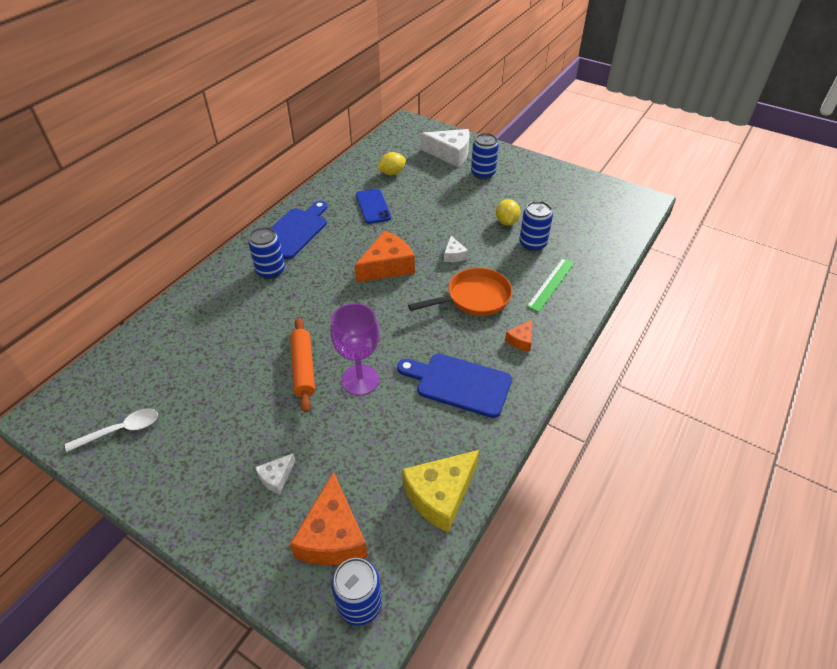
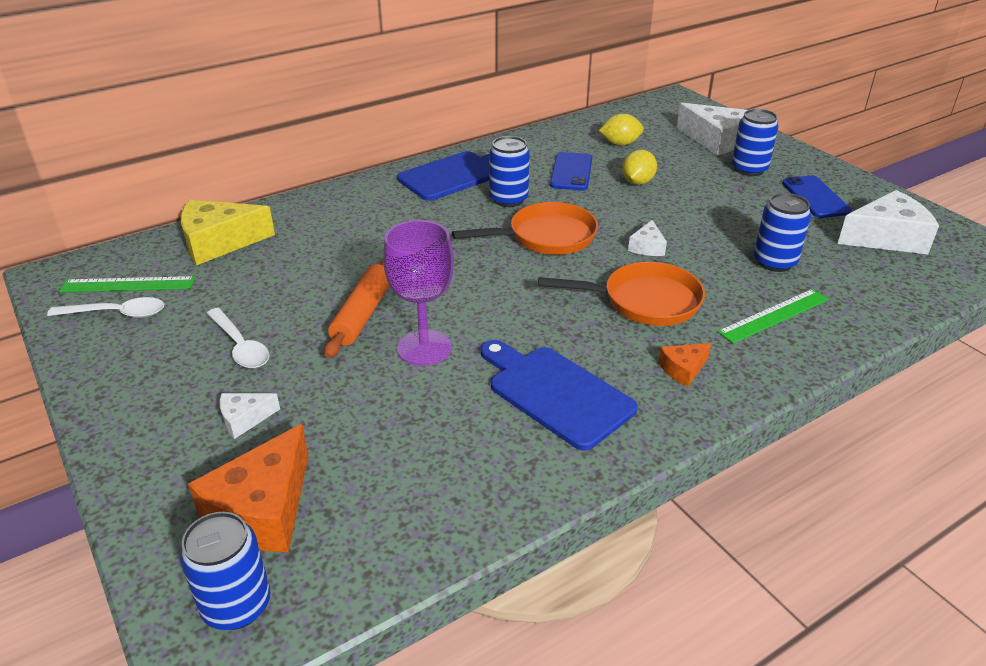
camera: 25 degrees right, 10 degrees down
(111, 403) = (128, 284): none -> green ruler
(234, 423) = (240, 346): none -> white spoon
(270, 271) = (397, 206): blue can -> blue can (508, 199)
(387, 266) = (546, 237): orange cheese -> orange pan
(440, 495) = (437, 516): yellow cheese -> yellow cheese (219, 242)
(506, 222) = (750, 228): yellow lemon -> yellow lemon (637, 182)
(531, 186) = (815, 197): none -> blue phone
(584, 206) = (886, 237): none -> white cheese

